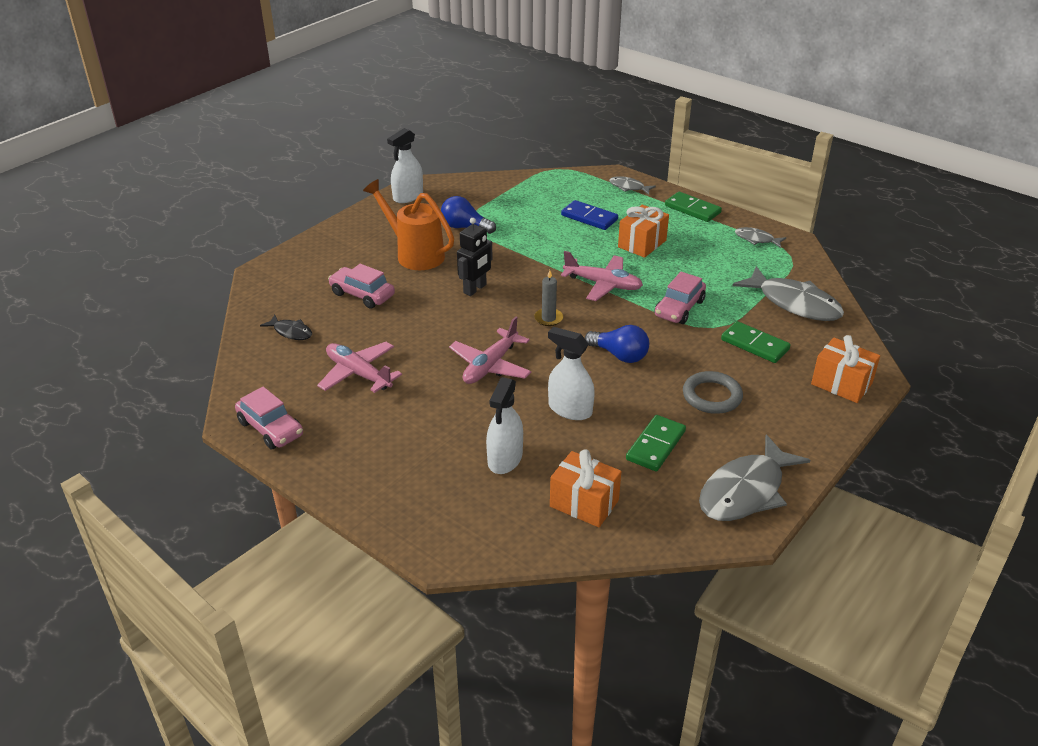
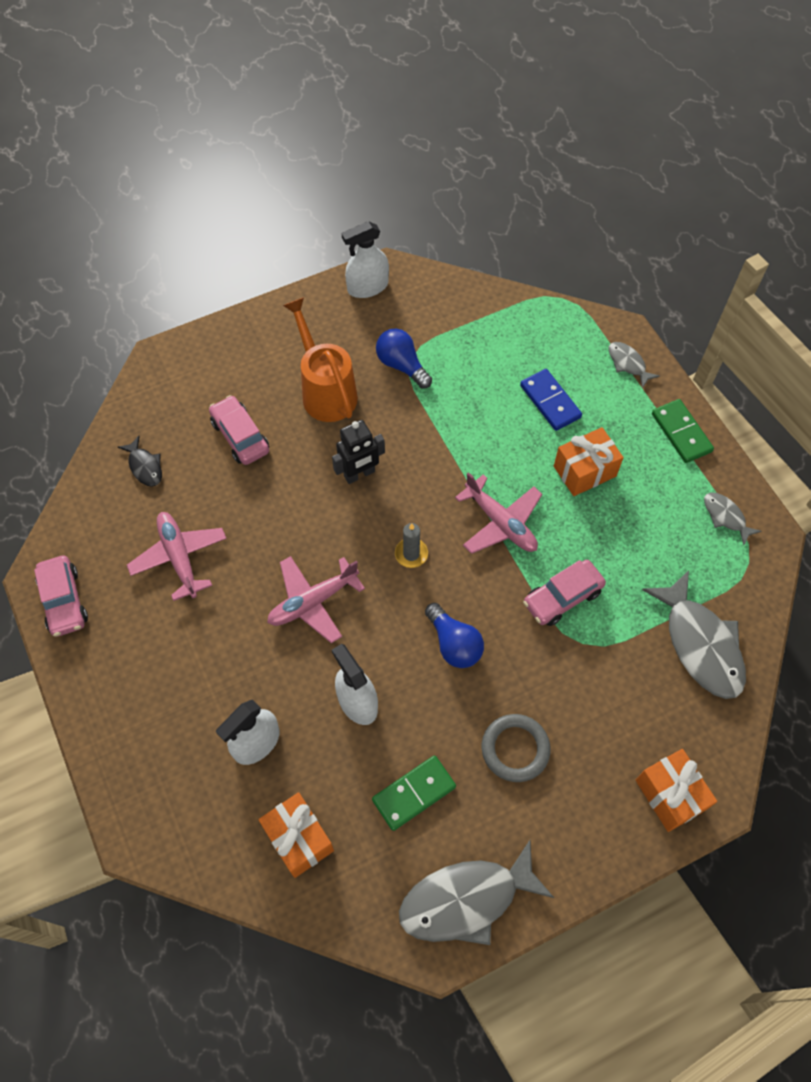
camera: 25 degrees right, 25 degrees up
(755, 344) = (611, 691): green domino -> none

